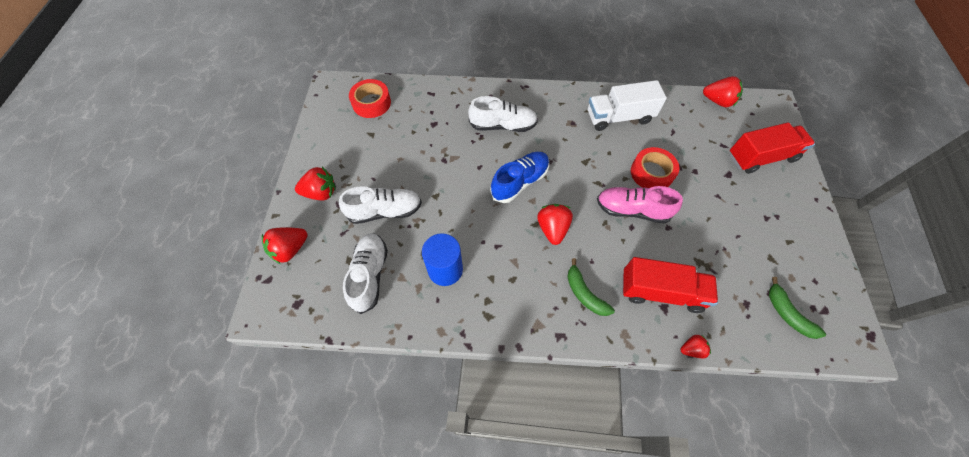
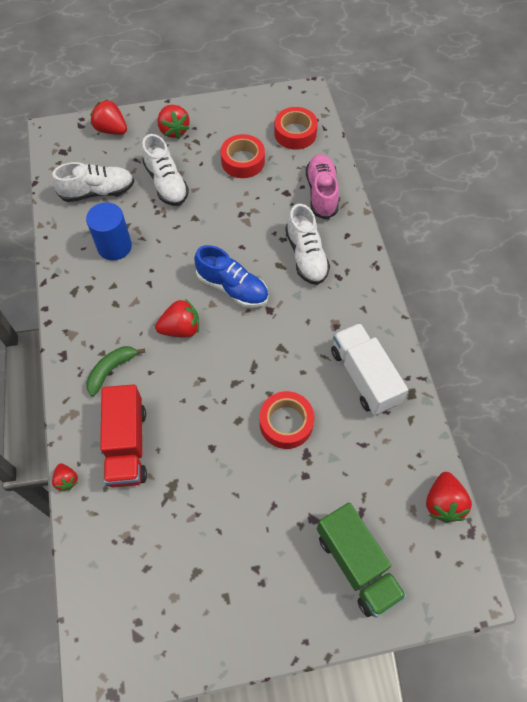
camera: 75 degrees right, 0 degrees up
(385, 146) = (243, 161): none -> red tape
(632, 210) = (225, 406): pink shoe -> pink shoe (321, 193)
(761, 157) = (356, 564): red truck -> green truck
(787, 313) = (124, 588): green banana -> none

